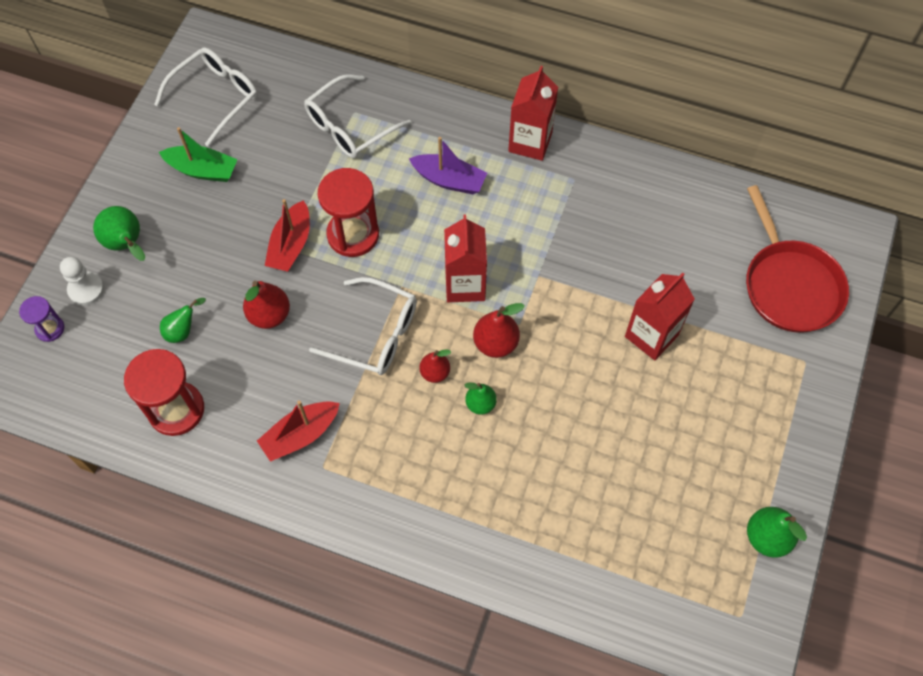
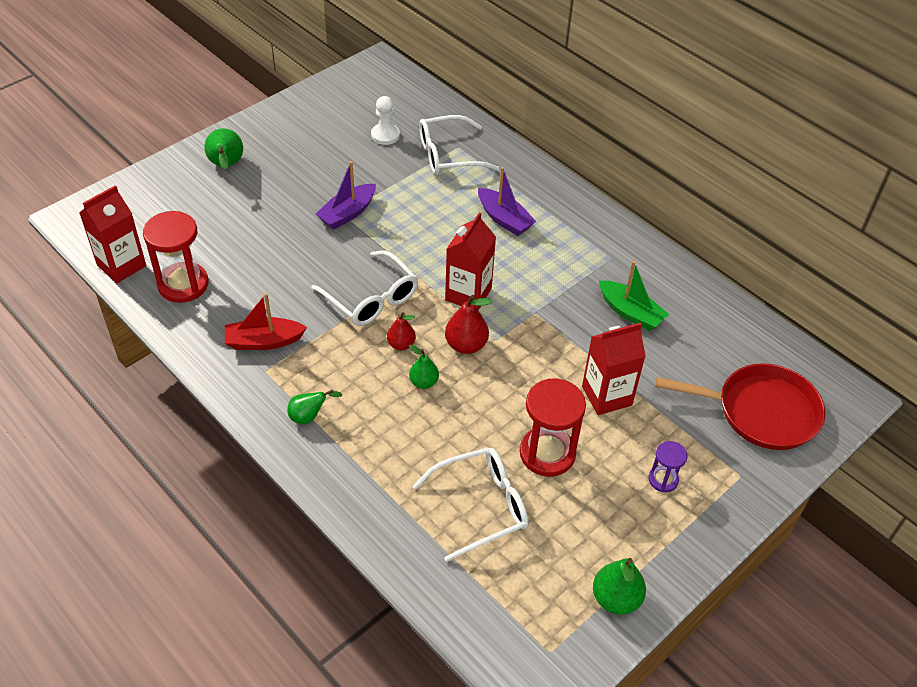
camera: 25 degrees right, 15 degrees down
(50, 329) = (132, 196): purple hourglass -> purple hourglass (663, 479)
(86, 289) = (176, 182): white pawn -> white pawn (385, 135)
(183, 331) = (226, 236): green pear -> green pear (309, 416)
(202, 170) = (316, 141): green boat -> green boat (630, 312)
(216, 97) = (359, 100): white glasses -> white glasses (481, 506)
(269, 315) = (298, 252): red pear -> none
(291, 245) = (347, 213): red boat -> purple boat
(353, 234) = (401, 225): red hourglass -> red hourglass (547, 453)
(530, 142) = (589, 219): red carton -> red carton (121, 265)
(790, 286) = (761, 411): red pan -> red pan turned 90 degrees counterclockwise

